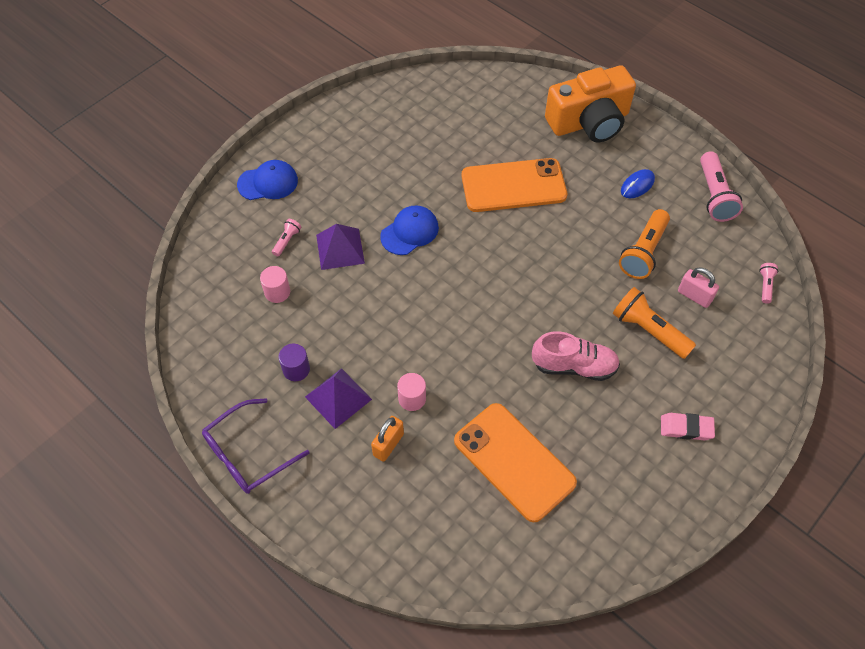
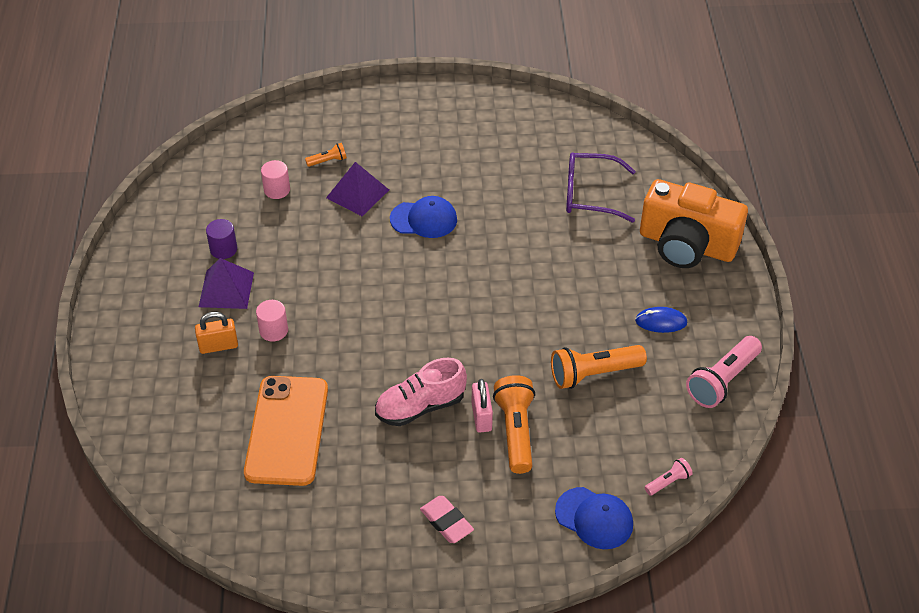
camera: 45 degrees right, 10 degrees down
(248, 454) = (126, 276): purple glasses -> purple glasses (590, 194)
(268, 183) = (366, 112): blue cap -> blue cap (594, 518)
(287, 241) = (328, 161): pink flashlight -> orange flashlight
(513, 186) = (551, 246): orange phone -> none
(574, 366) = (420, 407): pink shoe -> pink shoe turned 105 degrees clockwise
(694, 296) = (591, 439): pink padlock -> pink padlock (481, 417)

